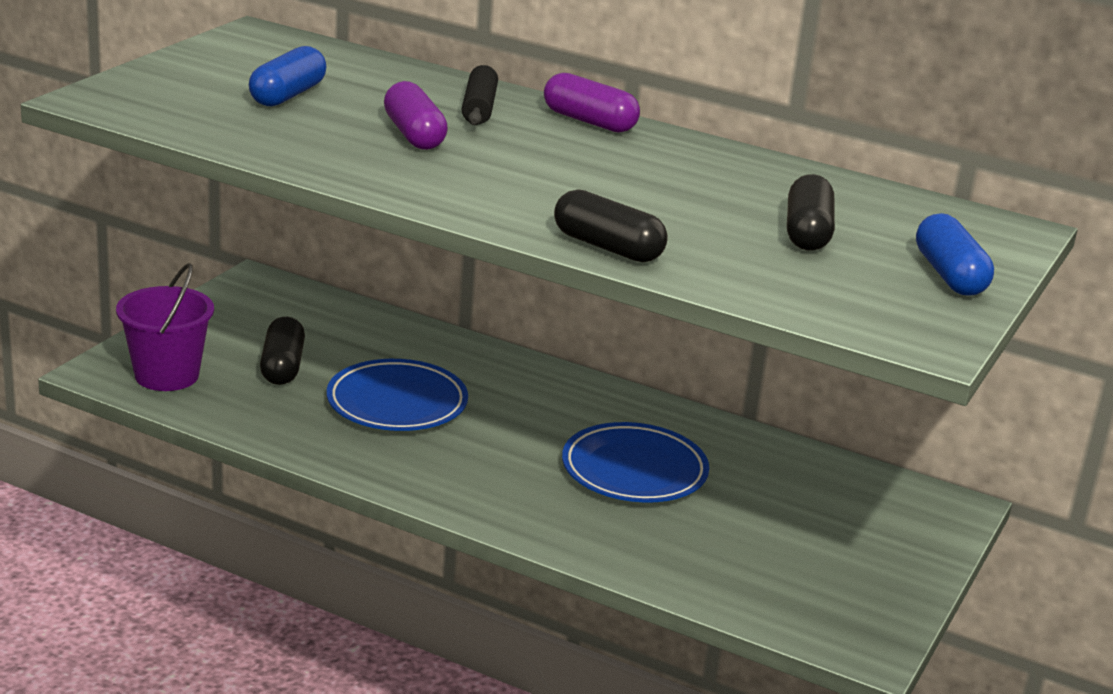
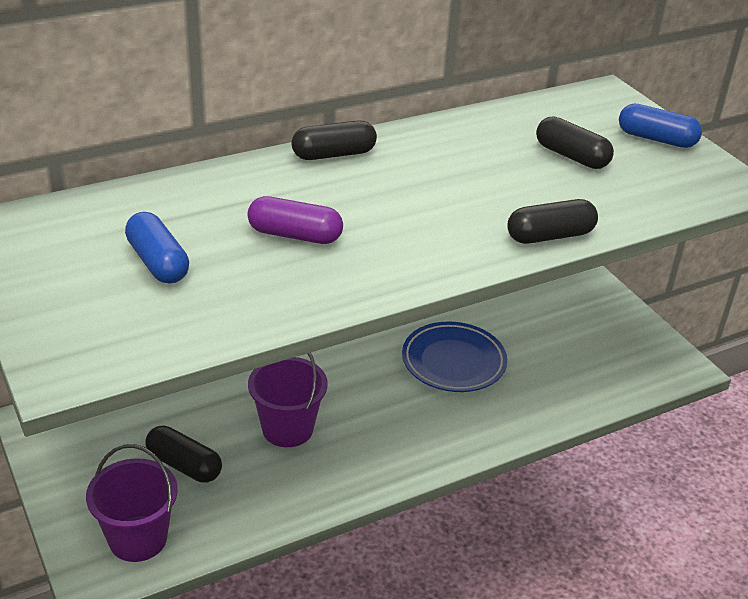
camera: 55 degrees left, 10 degrees up
(397, 403) = (287, 428): blue plate -> purple bucket
(479, 108) = (268, 187): black rolling pin -> none
(589, 121) = (333, 154): purple capsule -> black capsule

